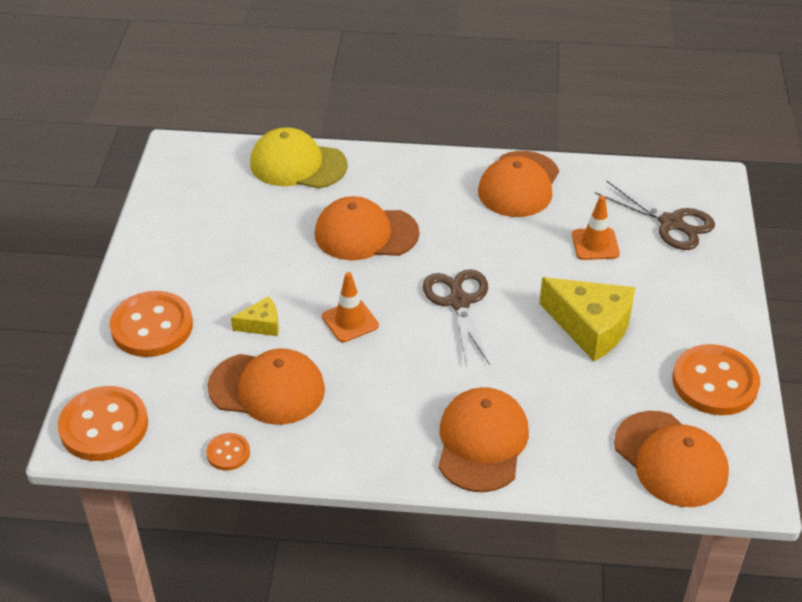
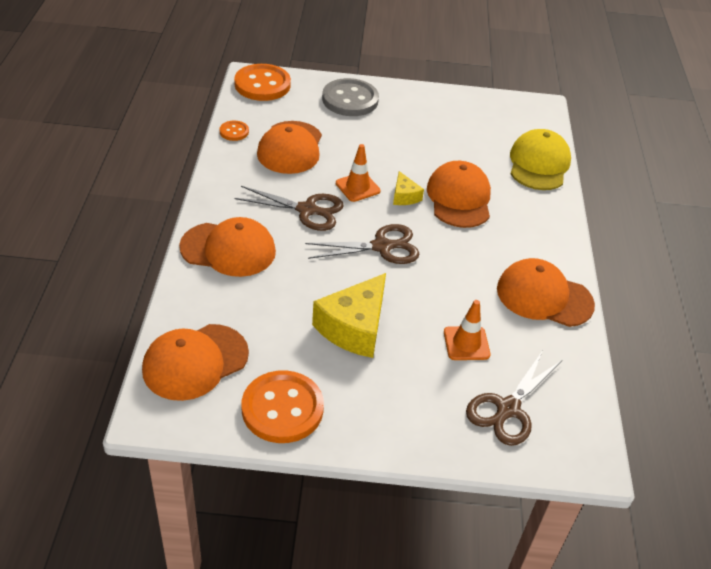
camera: 85 degrees right, 0 degrees up
(152, 326) = (350, 100): orange button -> grey button
(261, 324) = (353, 145): yellow cheese -> yellow cheese (404, 196)
(399, 369) = (307, 210): none -> brown scissors

